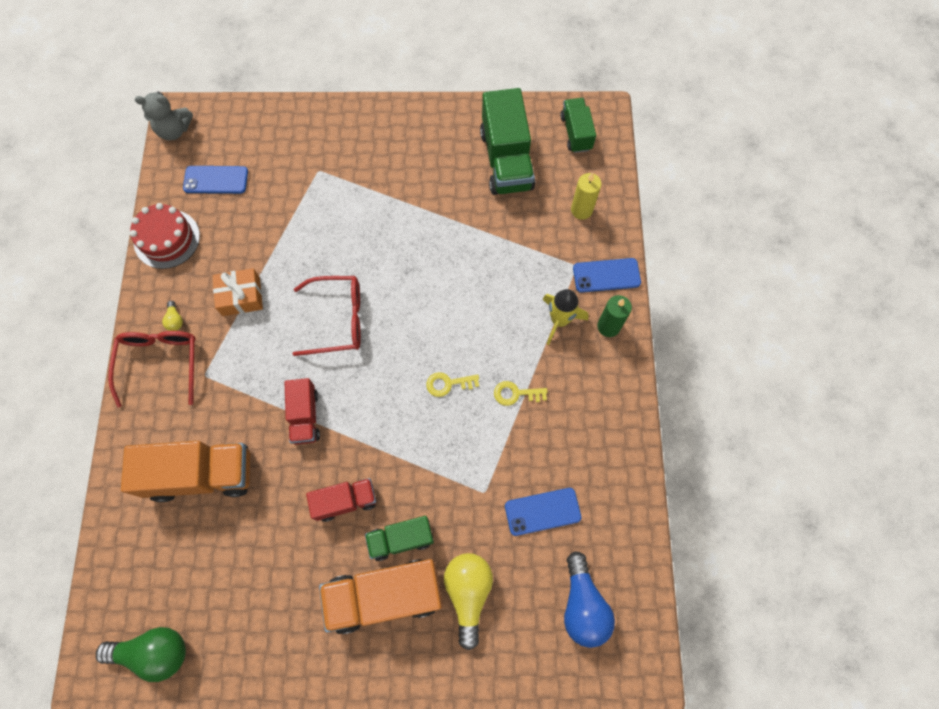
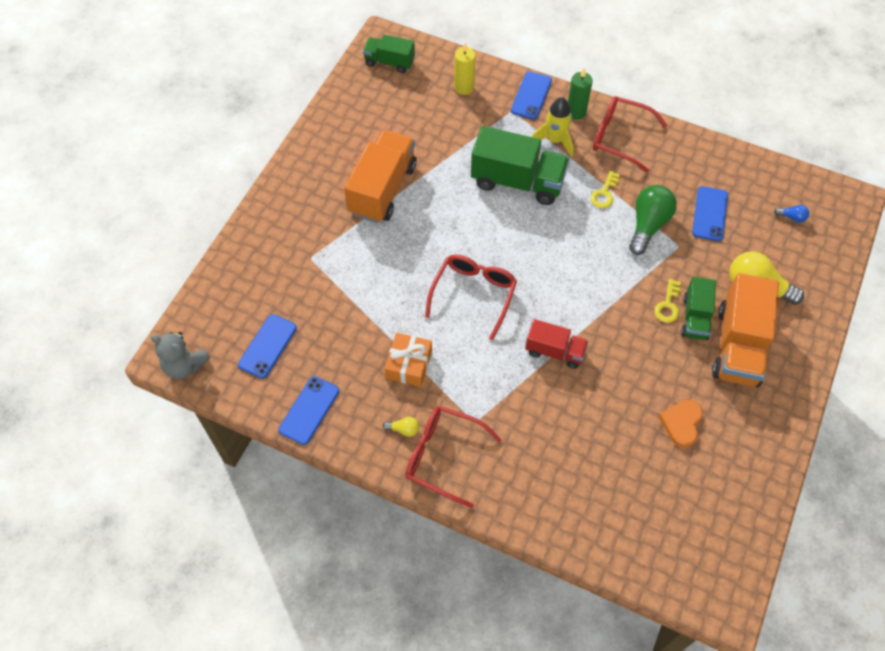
camera: 65 degrees left, 10 degrees down
(154, 652) = (725, 544): green light bulb -> green light bulb (648, 225)
(167, 239) = (309, 410): red cake -> blue phone
(174, 130) = (185, 365): grey teddy bear -> grey teddy bear turned 90 degrees clockwise
(202, 474) = (573, 453): orange truck -> orange truck (383, 189)
(270, 566) = (681, 423): none -> orange heart
(345, 501) = (646, 346): red truck -> none
(448, 384) = (574, 235): yellow key -> yellow key (668, 305)
(506, 160) = (386, 117): green truck -> green truck (517, 181)
(582, 605) = (792, 217): blue light bulb -> blue light bulb, size x0.44
(598, 382) = (620, 137): none -> red glasses

